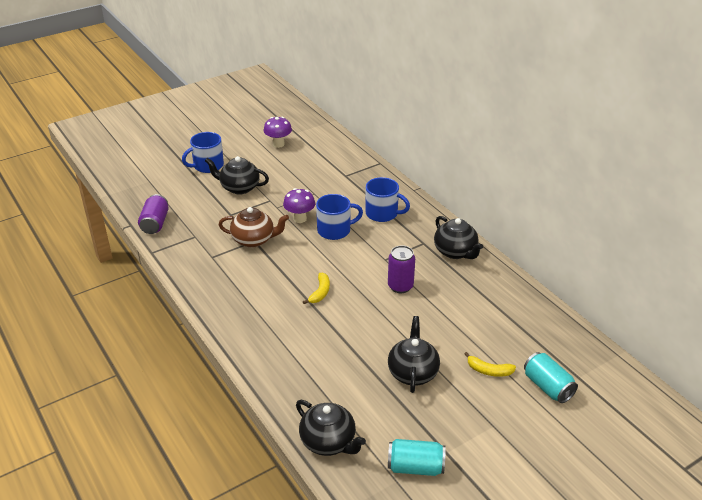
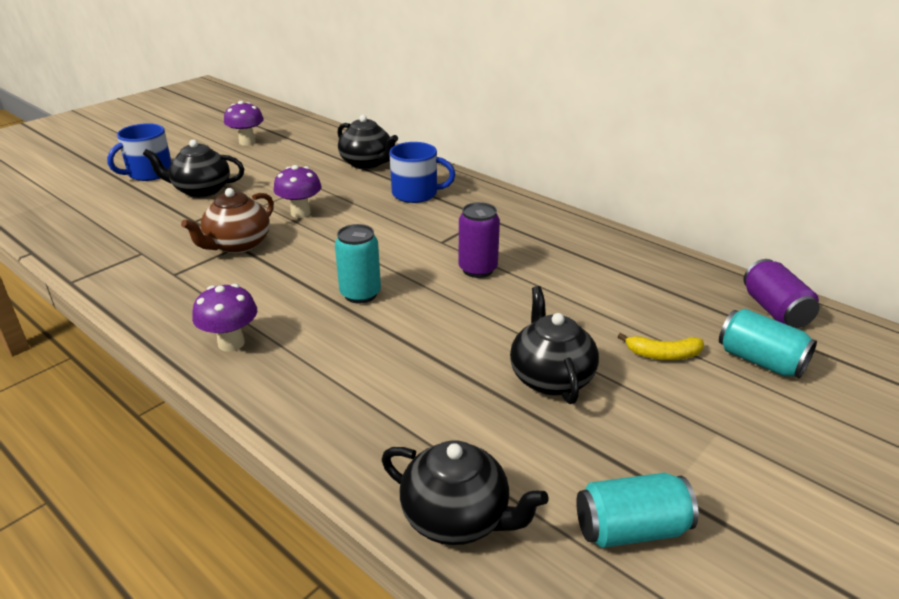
camera: 15 degrees left, 5 degrees down
(155, 223) = (73, 245): purple can -> purple can (775, 310)
(236, 314) = (231, 343): none -> purple mushroom
(254, 240) = (237, 245): brown teapot -> brown teapot turned 135 degrees clockwise
(320, 292) = (360, 294): yellow banana -> turquoise can
(335, 230) = (356, 219): blue mug -> none
(455, 252) = (534, 221): black teapot -> black teapot (367, 163)

